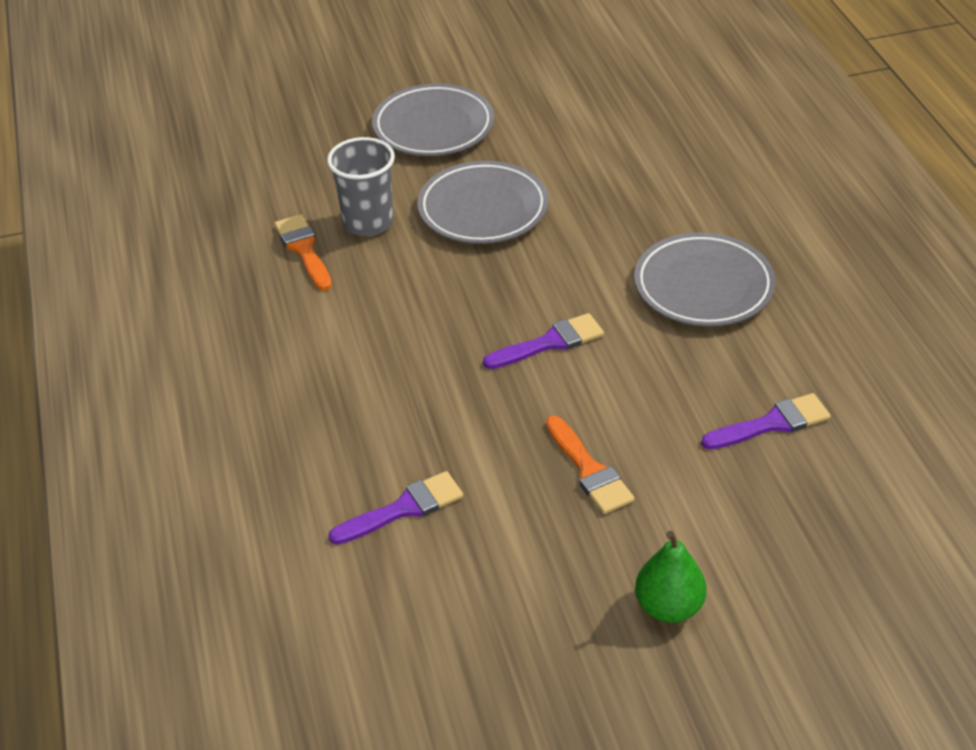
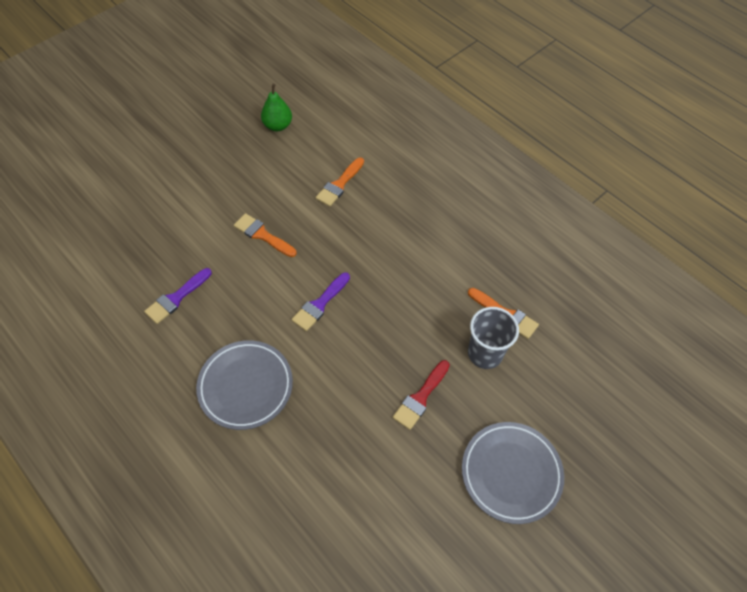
camera: 150 degrees right, 15 degrees up
(404, 508) = (339, 184): purple brush -> orange brush
(483, 209) = (420, 397): grey plate -> red brush
(669, 606) = (200, 185): green pear -> green pear (278, 126)

